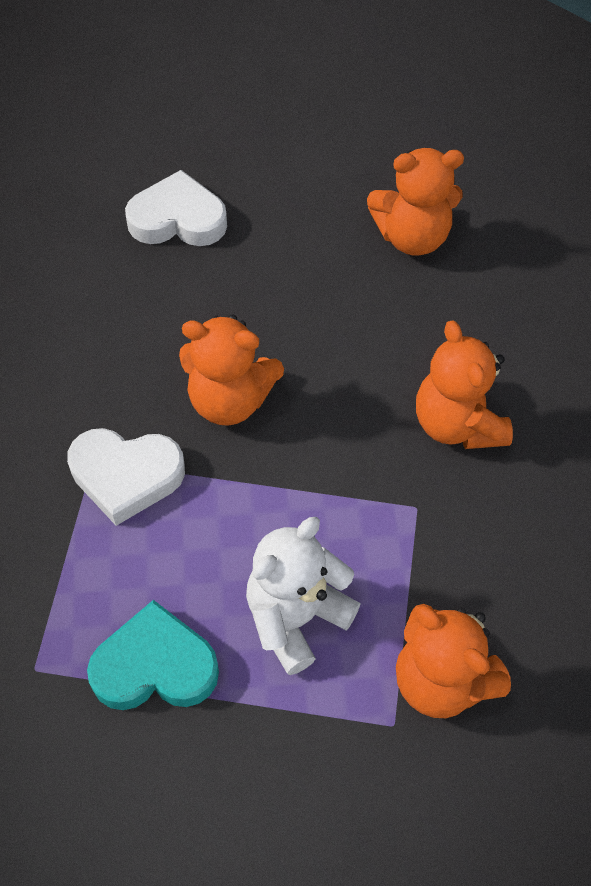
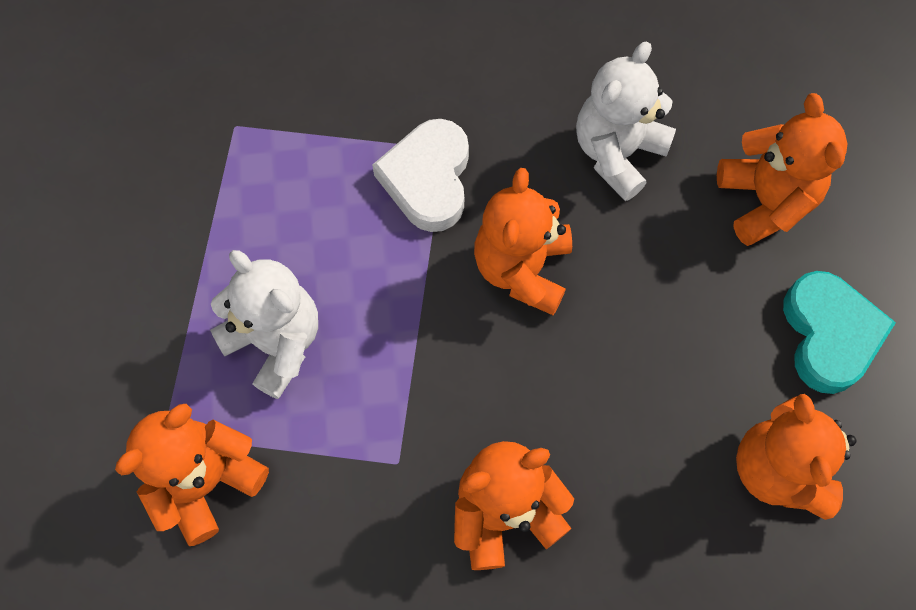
camera: 90 degrees right, 10 degrees up
(117, 319) = (617, 153): none -> white teddy bear
(155, 666) = (233, 221): turquoise heart -> turquoise heart (829, 335)
(178, 219) = (765, 201): white heart -> orange teddy bear

